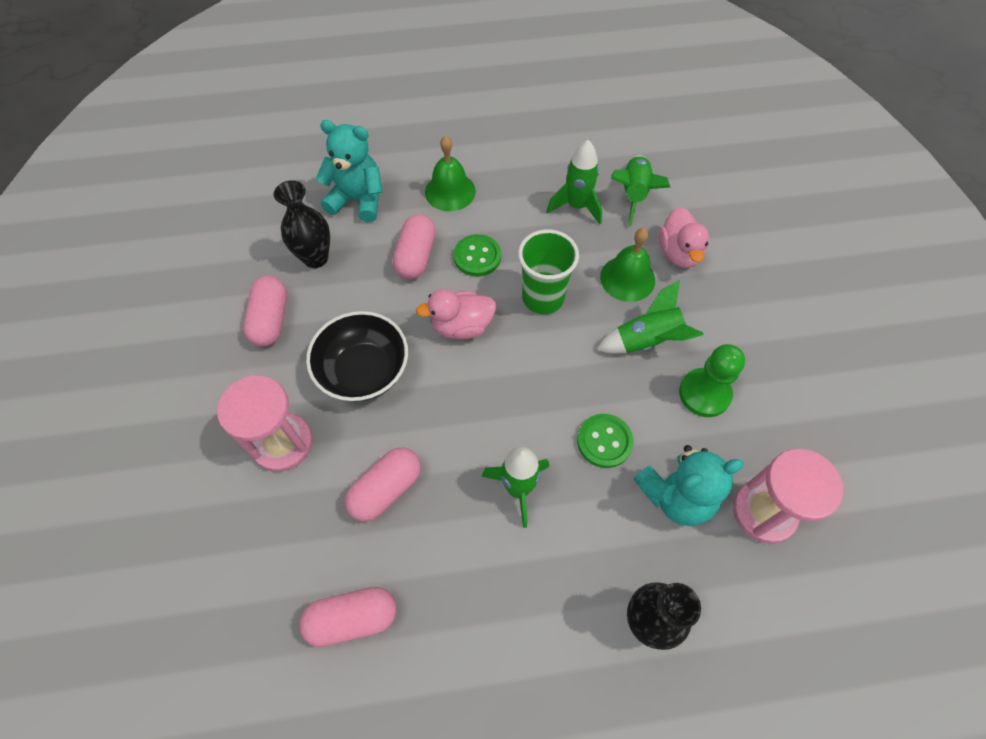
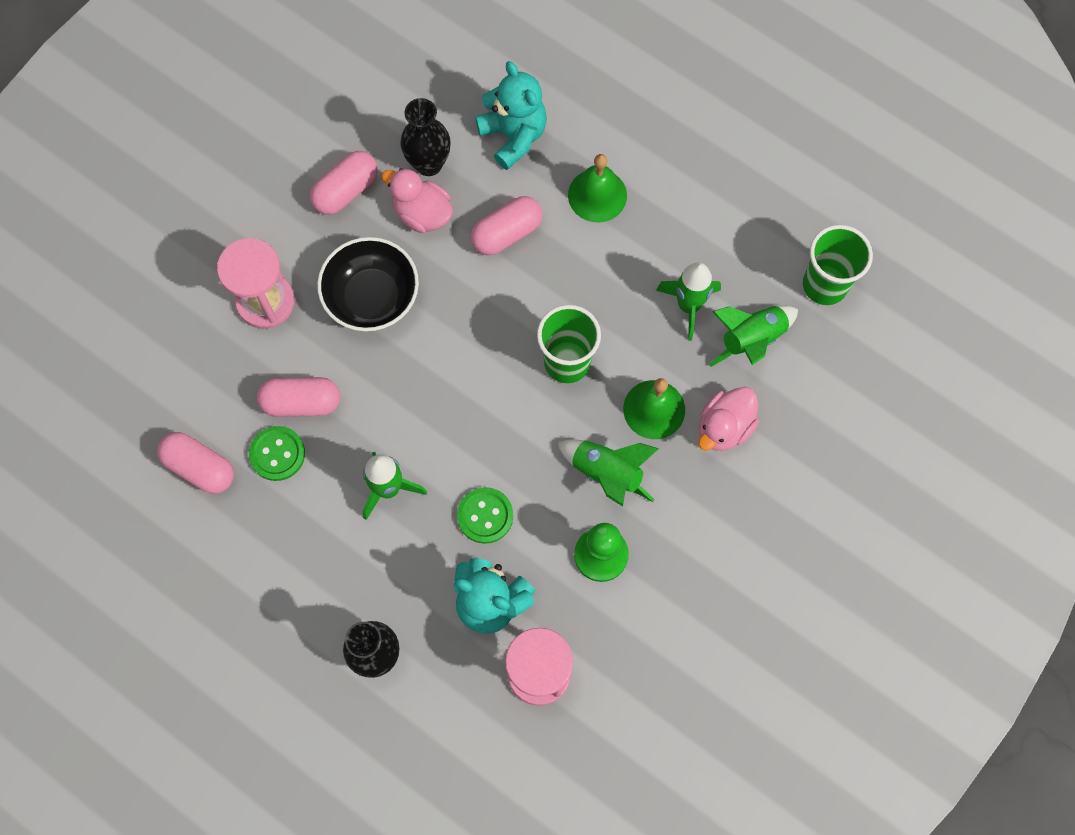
camera: 45 degrees right, 10 degrees up
(461, 326) = (479, 327): pink duck -> pink duck (422, 214)
(477, 256) = (554, 278): green button -> green button (277, 454)
(636, 136) = (824, 285): none -> green cup

